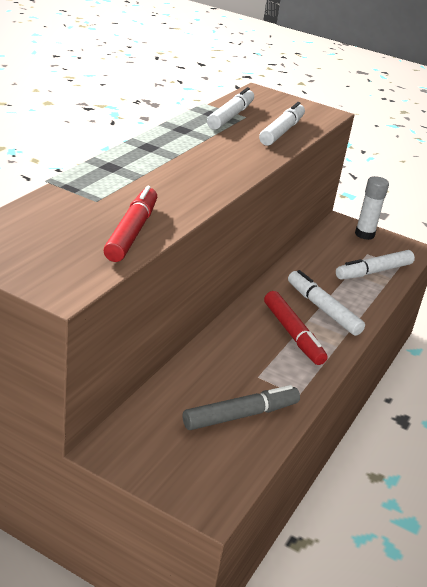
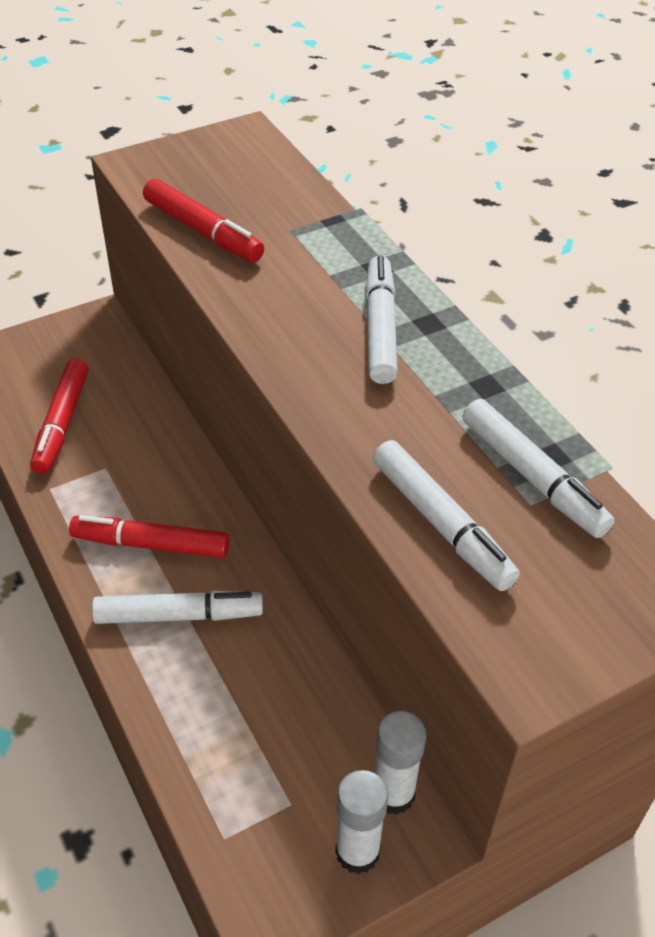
camera: 125 degrees right, 15 degrees up
(241, 415) = (61, 423): grey marker -> red marker
(333, 231) = (393, 794): none -> white glue stick
(373, 271) = (229, 768): white marker -> white marker (380, 328)

